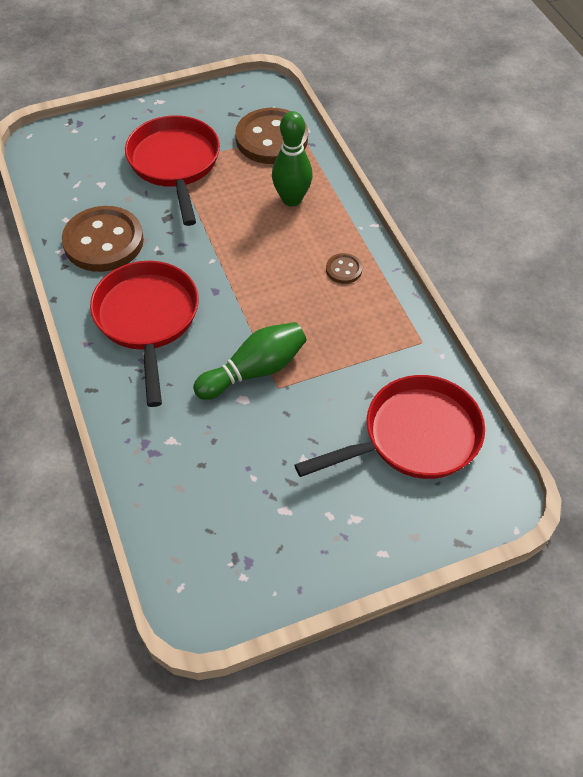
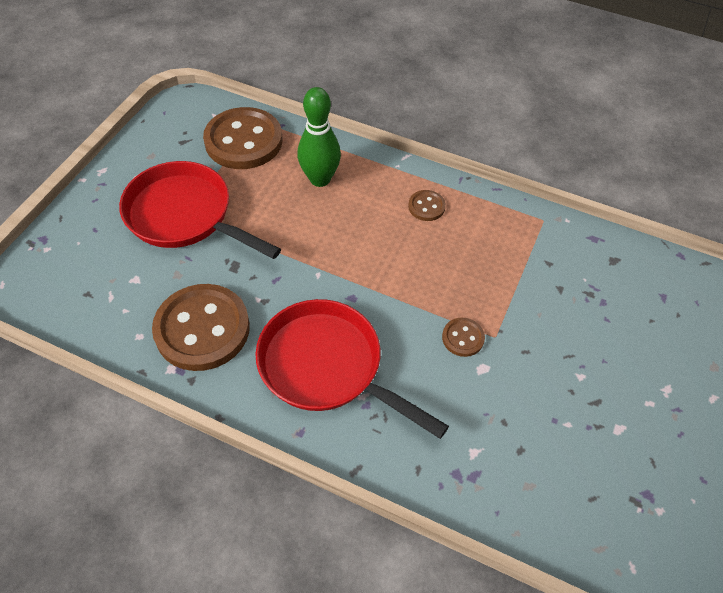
camera: 45 degrees left, 0 degrees up
(254, 371) = (463, 338): green bowling pin -> brown button
(414, 437) = (625, 294): red pan -> none

